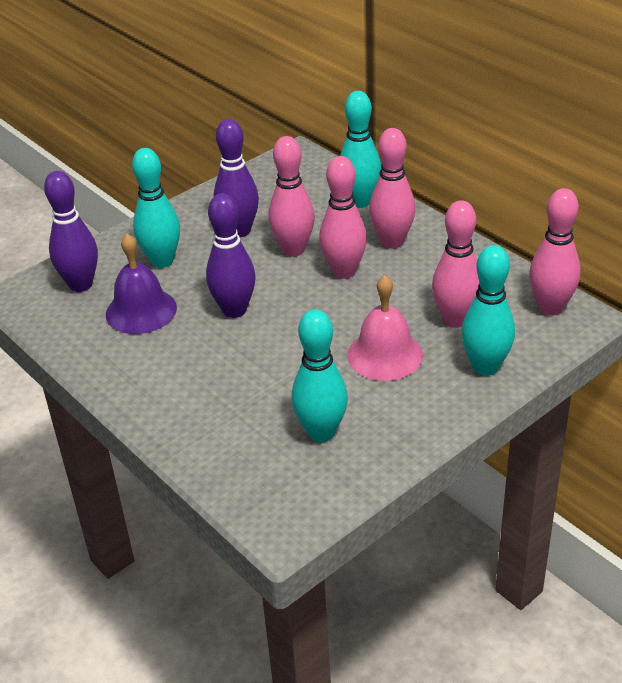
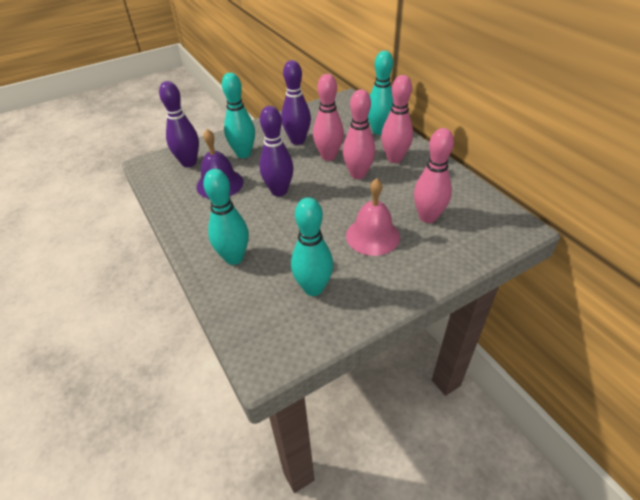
camera: 10 degrees right, 5 degrees up
(485, 367) = (443, 255): turquoise bowling pin -> turquoise bowling pin (234, 258)
(550, 308) = (498, 217): pink bowling pin -> none

